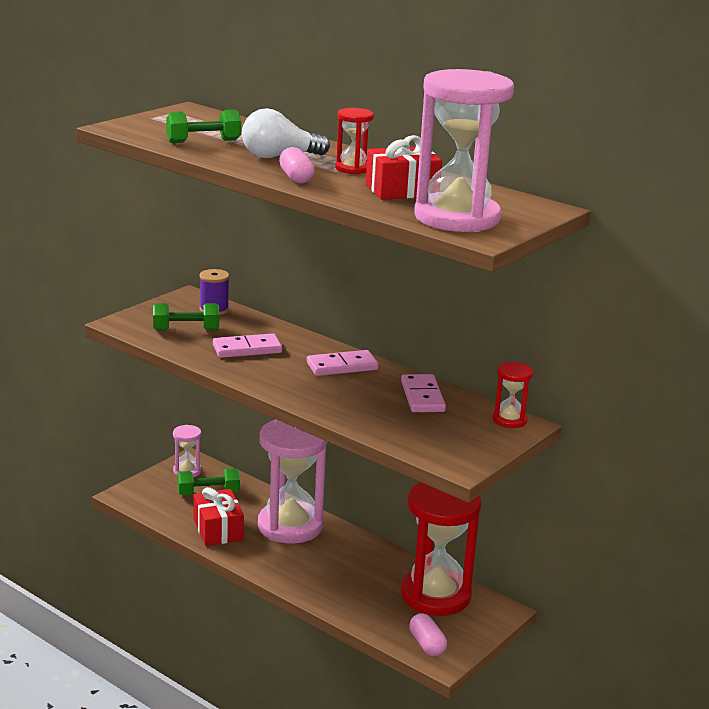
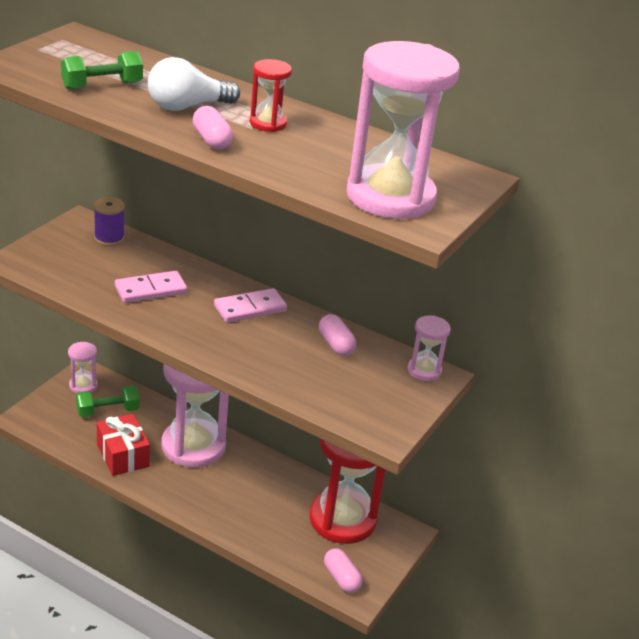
camera: 10 degrees left, 10 degrees up
(186, 330) = (84, 266): green dumbbell -> none
(402, 190) = (325, 156): red gift -> none
(422, 396) = (335, 344): pink domino -> pink capsule
(509, 420) = (424, 370): red hourglass -> pink hourglass

